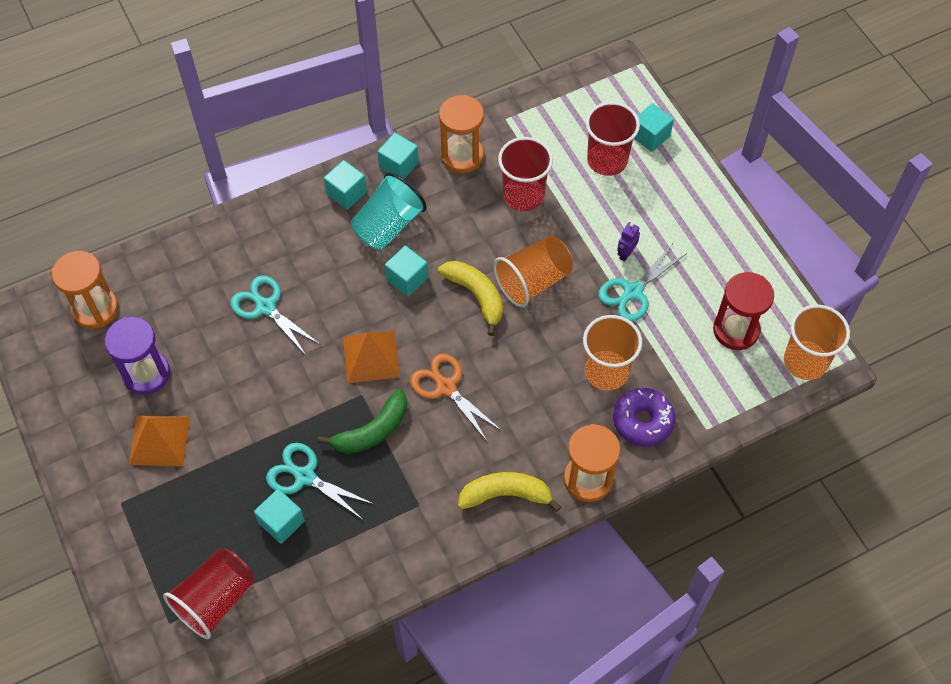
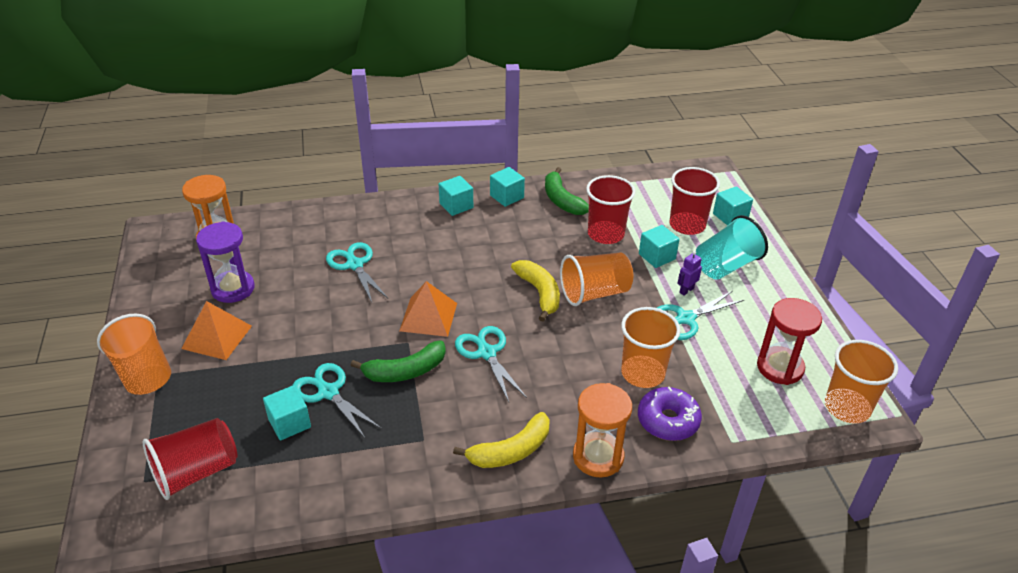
camera: 15 degrees right, 20 degrees down
(104, 503) = (143, 372): none -> orange cup
(388, 225) = (482, 232): turquoise cup -> turquoise cup (726, 266)
(407, 279) = (483, 269): turquoise cube -> turquoise cube (657, 256)
(446, 387) = (486, 353): orange scissors -> turquoise scissors
(462, 156) = (562, 200): orange hourglass -> green banana
(505, 495) = (511, 451): yellow banana -> yellow banana turned 135 degrees clockwise

